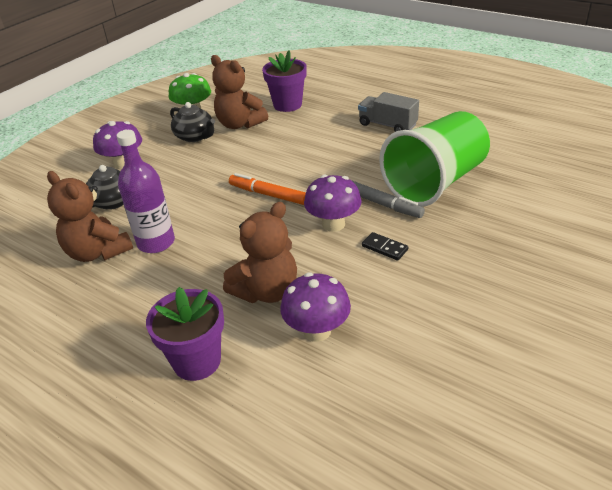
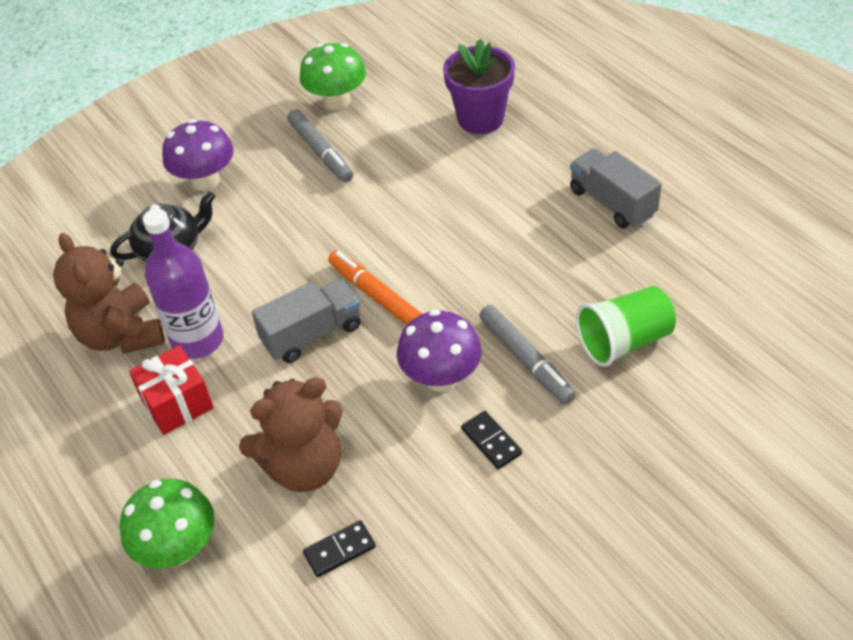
camera: 20 degrees right, 10 degrees up
(157, 279) = (177, 403): none -> red gift
(195, 136) = (320, 152): black teapot -> grey marker
(197, 361) = (178, 548): purple flower pot -> green mushroom
(235, 222) = (312, 334): none -> grey truck
(239, 124) = (393, 143): brown teddy bear -> none
(317, 331) = (339, 550): purple mushroom -> black domino
(435, 183) = (624, 341): green cup -> green cup, size x0.56

